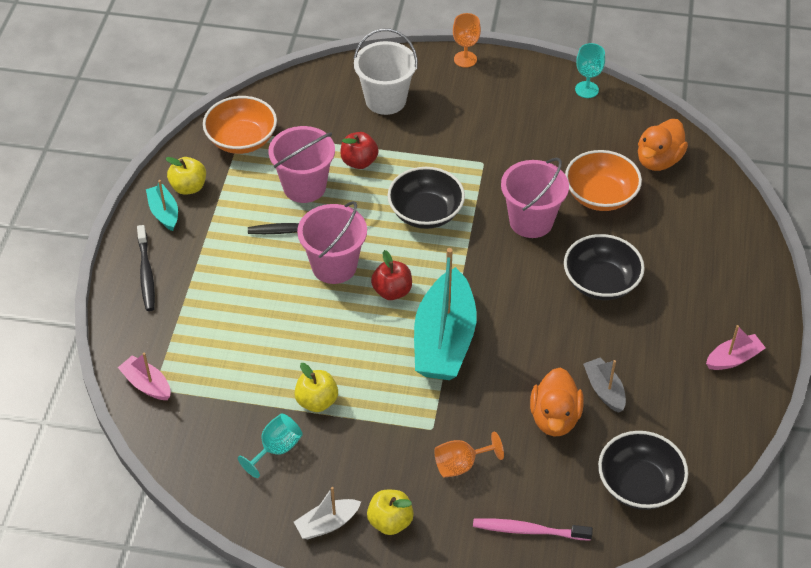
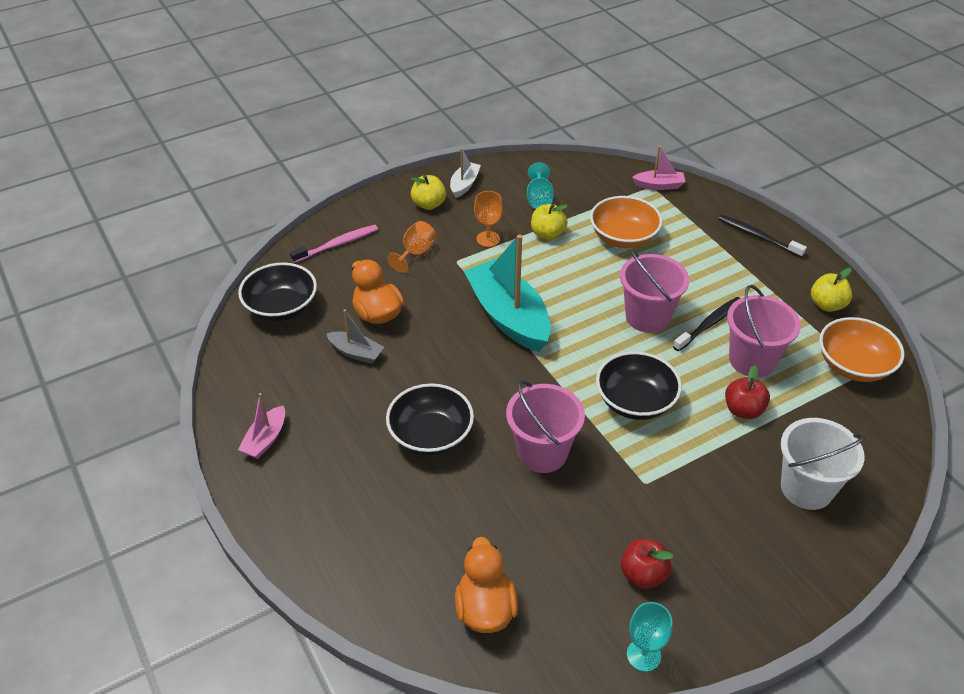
camera: 140 degrees right, 5 degrees down
(164, 212) = (812, 278): turquoise boat -> none
(392, 291) = (585, 326): red apple -> red apple (643, 574)
(465, 59) = (804, 599): orange goblet -> orange goblet (488, 239)
(600, 195) = (506, 523): orange bowl -> orange bowl (623, 237)

